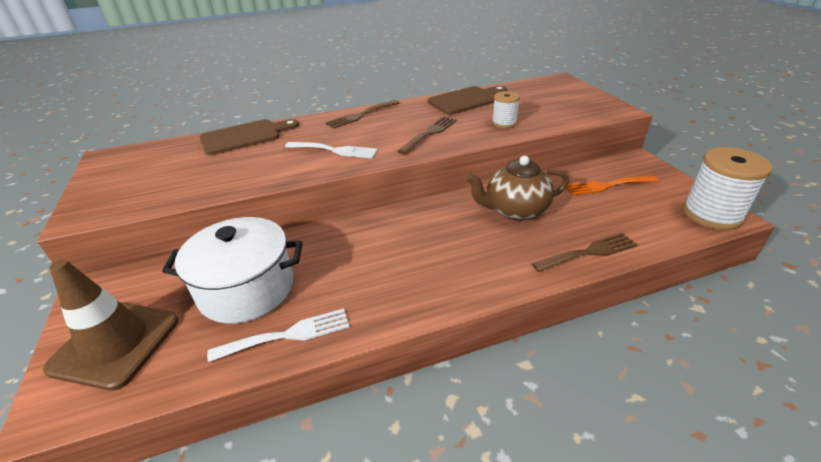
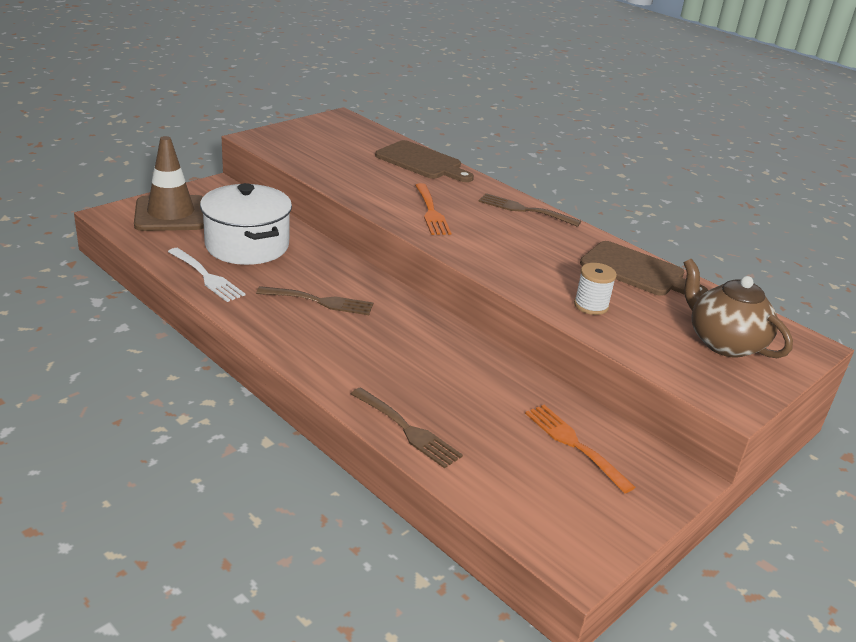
camera: 60 degrees right, 5 degrees down
(335, 150) = (431, 212): white fork -> orange fork
(429, 133) = (516, 258): brown fork -> brown fork (320, 301)
(515, 210) = (458, 371): brown teapot -> brown teapot (724, 343)
(711, 214) = (569, 544): white spool -> none

